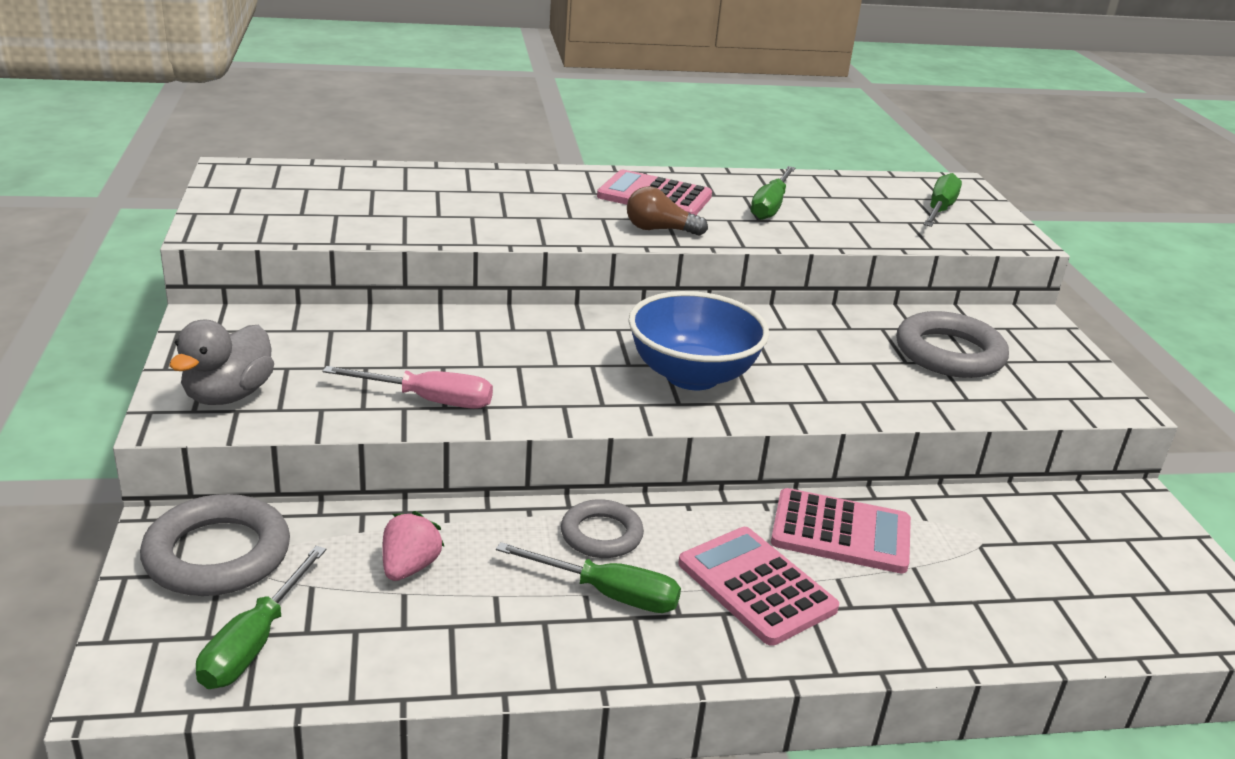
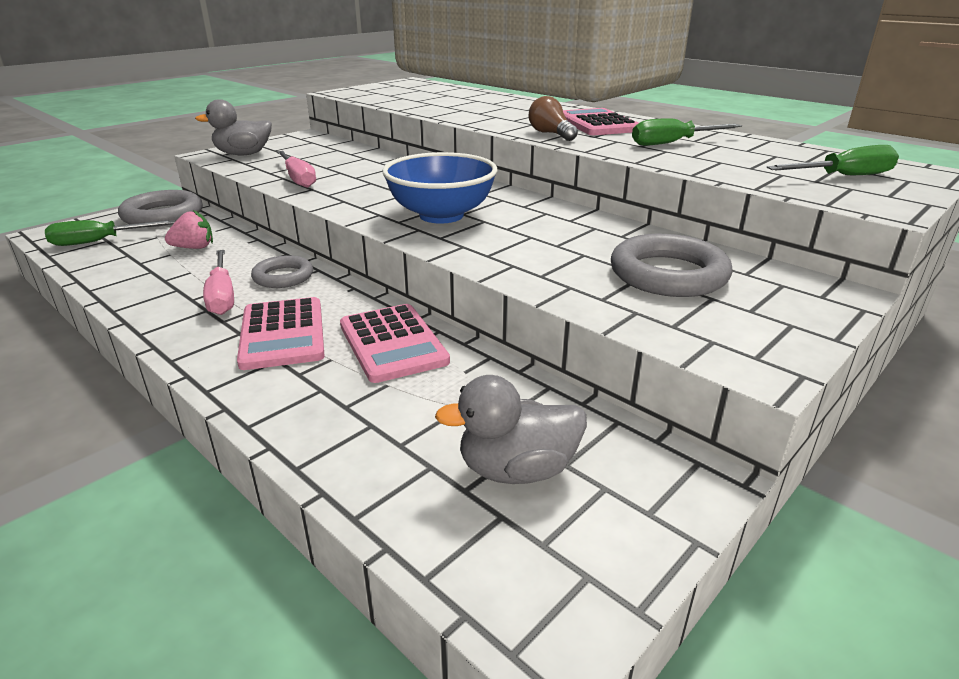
camera: 55 degrees right, 0 degrees up
(608, 594) = (222, 296): green screwdriver -> pink screwdriver
(756, 586) = (283, 334): pink calculator -> pink calculator turned 150 degrees clockwise
(1084, 562) = (517, 469): none -> grey duck

